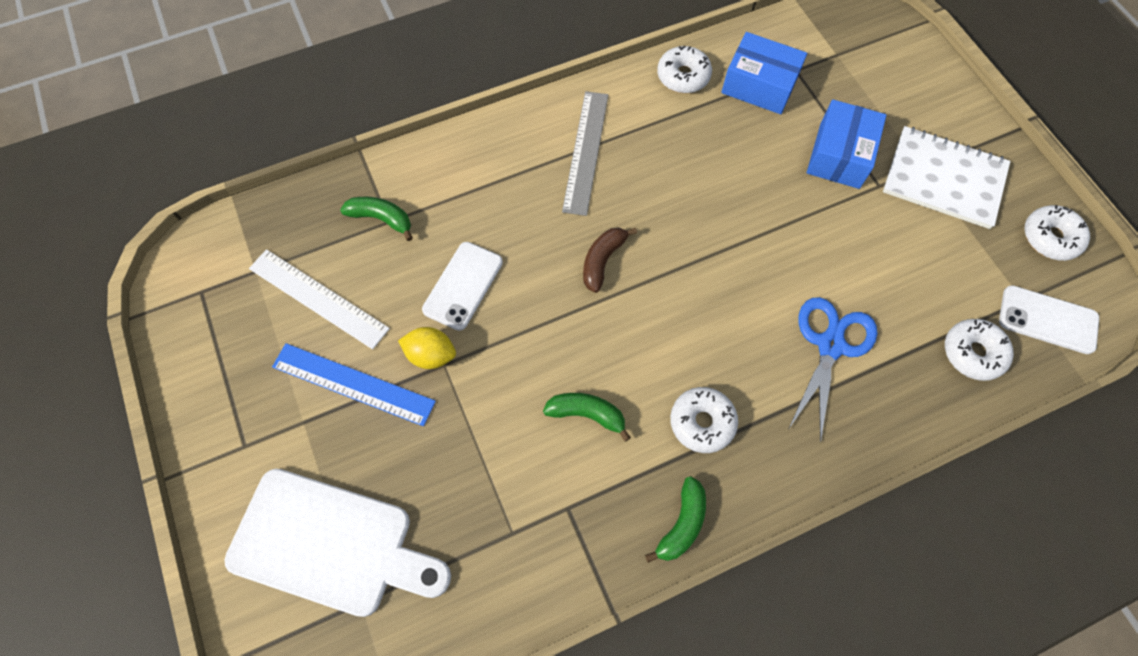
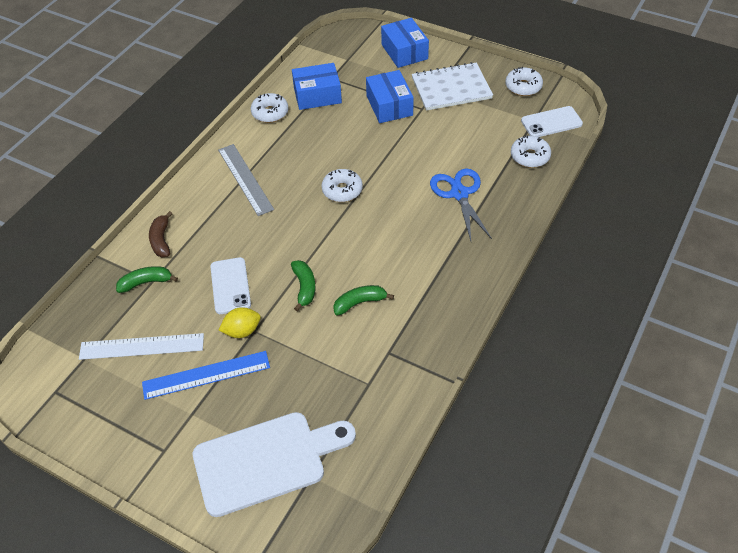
camera: 35 degrees left, 15 degrees down
(602, 261) = (303, 226): brown banana -> brown banana (161, 240)
(682, 524) = (455, 319): green banana -> green banana (304, 287)
(702, 422) = (425, 268): white donut -> white donut (342, 190)
(922, 85) = (404, 52): none -> blue box

